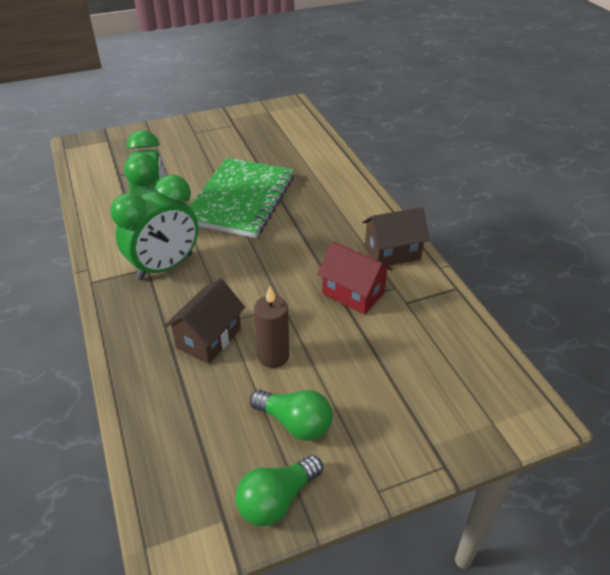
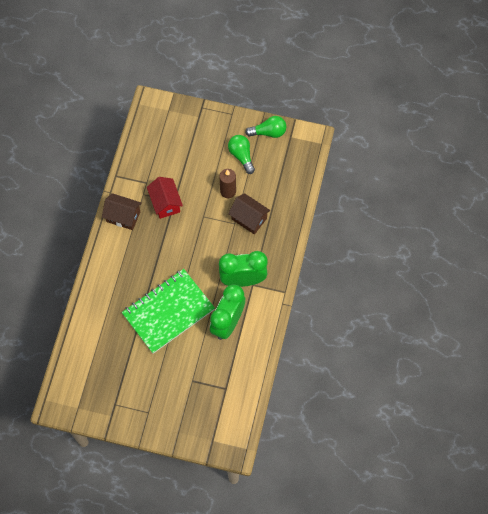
camera: 145 degrees left, 25 degrees up
(208, 338) = (249, 219): brown house -> brown house turned 60 degrees clockwise

